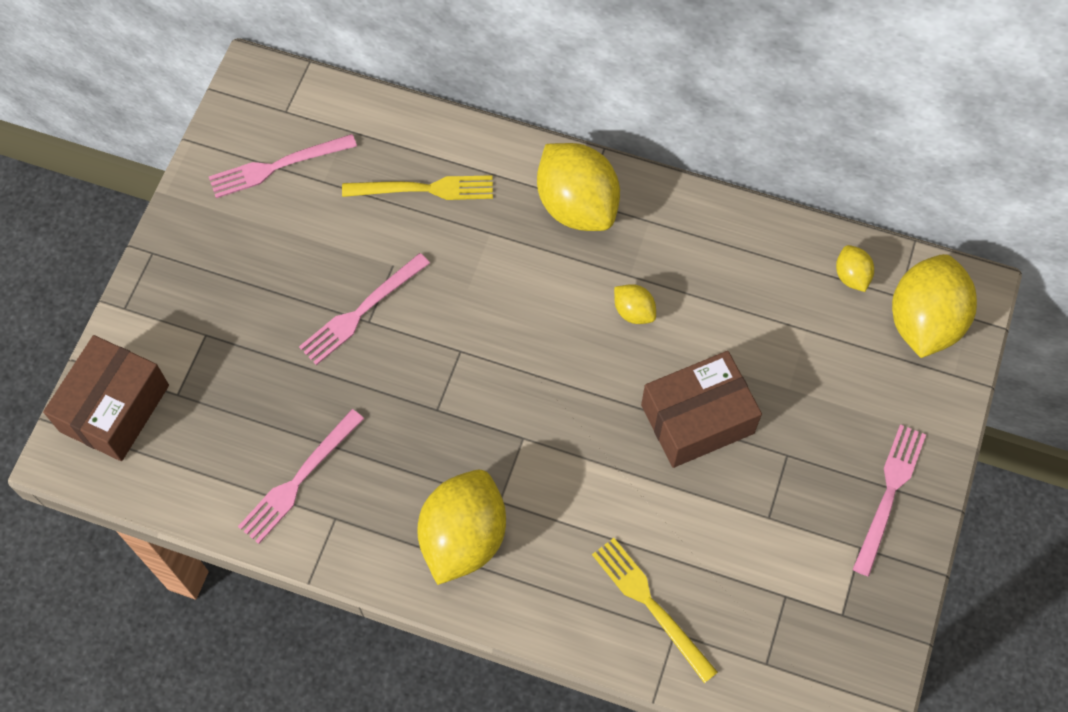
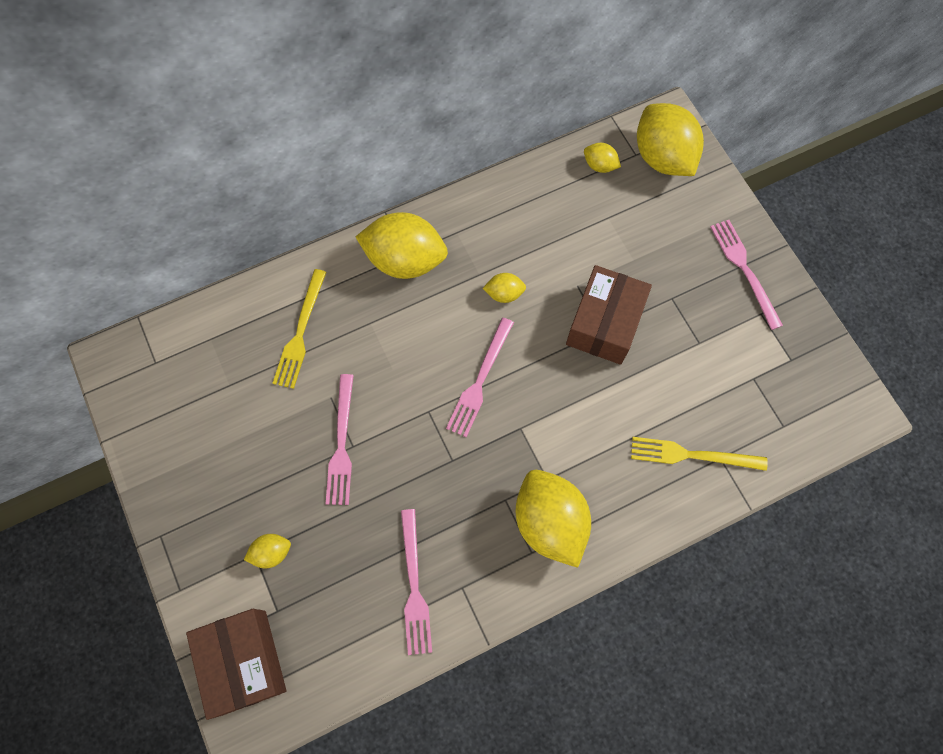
camera: 45 degrees left, 5 degrees up
(219, 345) = (271, 552): none -> yellow lemon
(277, 166) = (188, 402): pink fork -> pink fork (480, 380)
(424, 189) = (300, 332): yellow fork -> yellow fork turned 150 degrees clockwise

